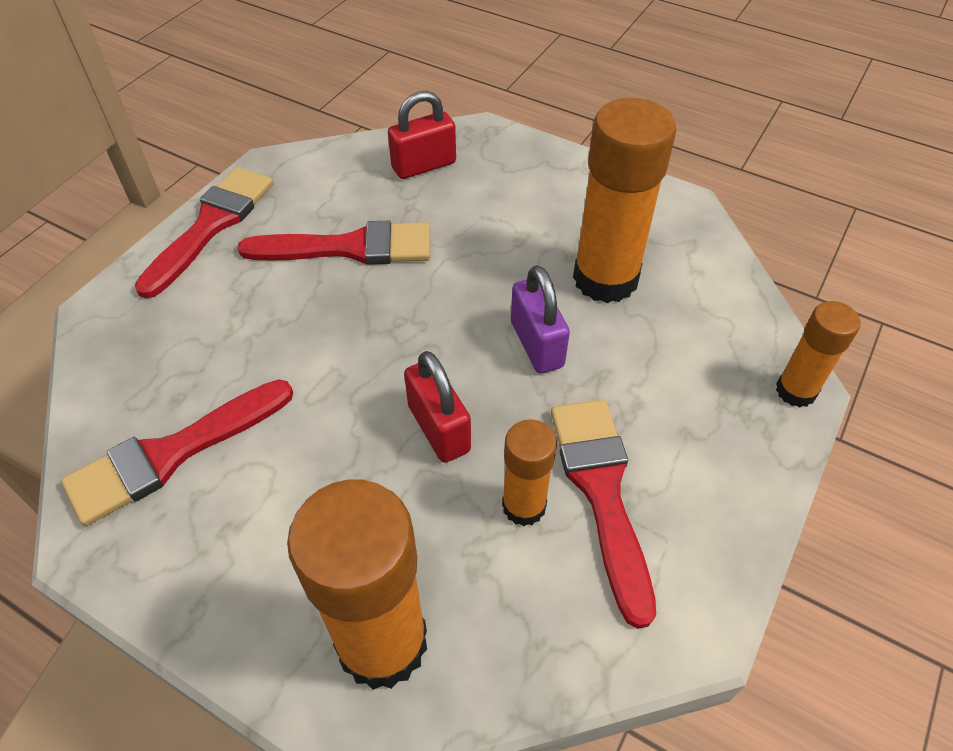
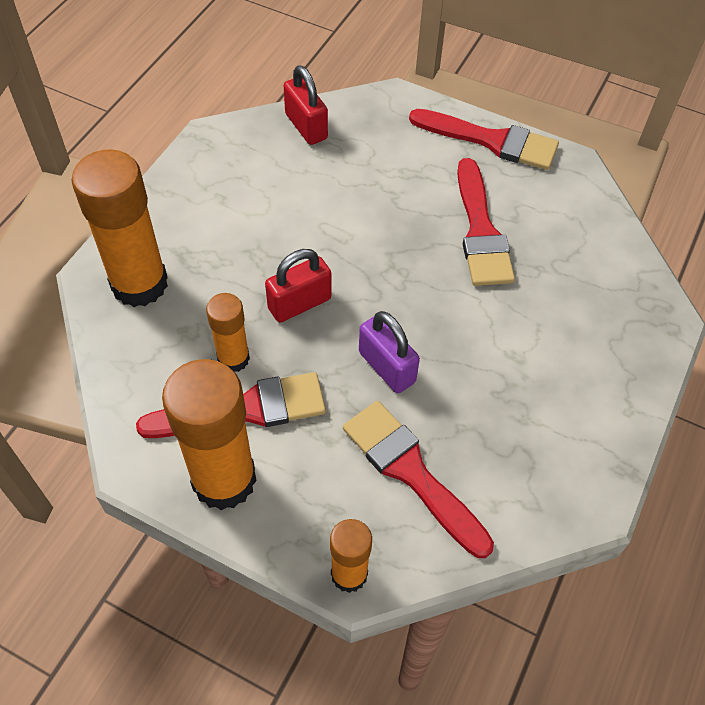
camera: 85 degrees right, 5 degrees up
(171, 454) = (275, 160): red brush -> red brush (411, 472)
(424, 165) = (600, 274): red padlock -> red padlock (306, 126)
(536, 344) = (386, 367): purple padlock -> purple padlock turned 75 degrees clockwise
(605, 279) = (471, 423): orange glue stick -> orange glue stick (224, 480)

